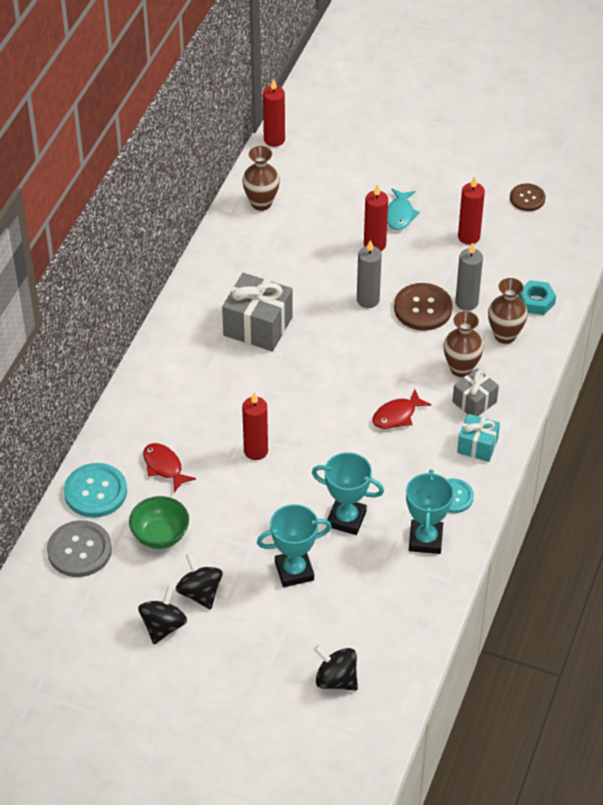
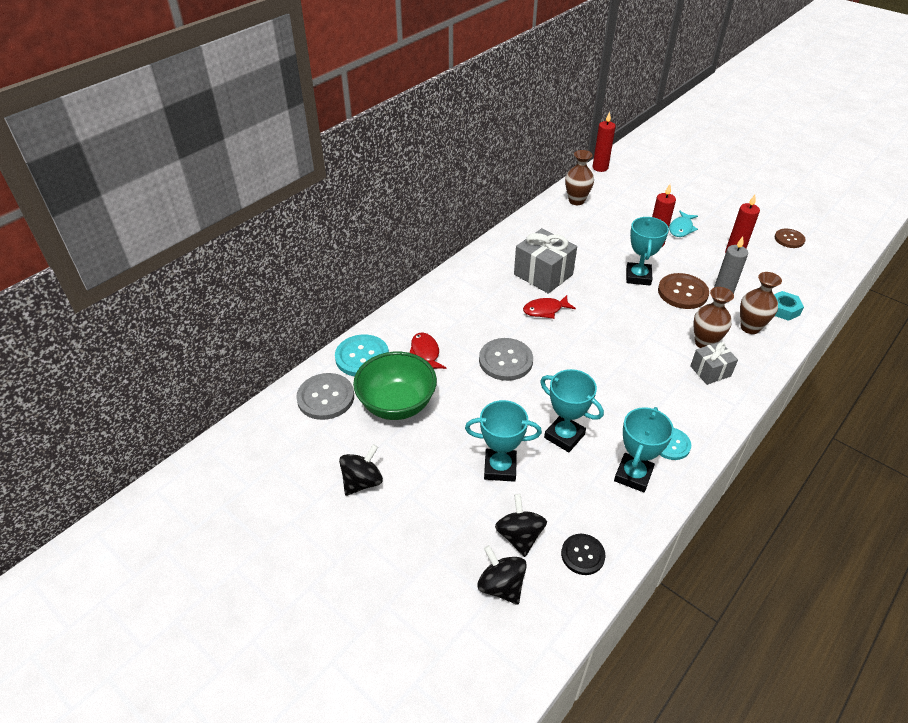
camera: 20 degrees right, 5 degrees down
(160, 535) = (397, 404): green bowl -> green bowl, size x1.50
(200, 593) = (408, 462): black spinning top -> black spinning top (519, 536)
(256, 451) = (505, 360): red candle -> grey button
(368, 300) = (638, 277): grey candle -> turquoise trophy
(397, 415) = (637, 364): red fish -> red fish (545, 310)
(400, 630) = (582, 555): none -> black button
(477, 446) = (704, 407): turquoise gift -> none

